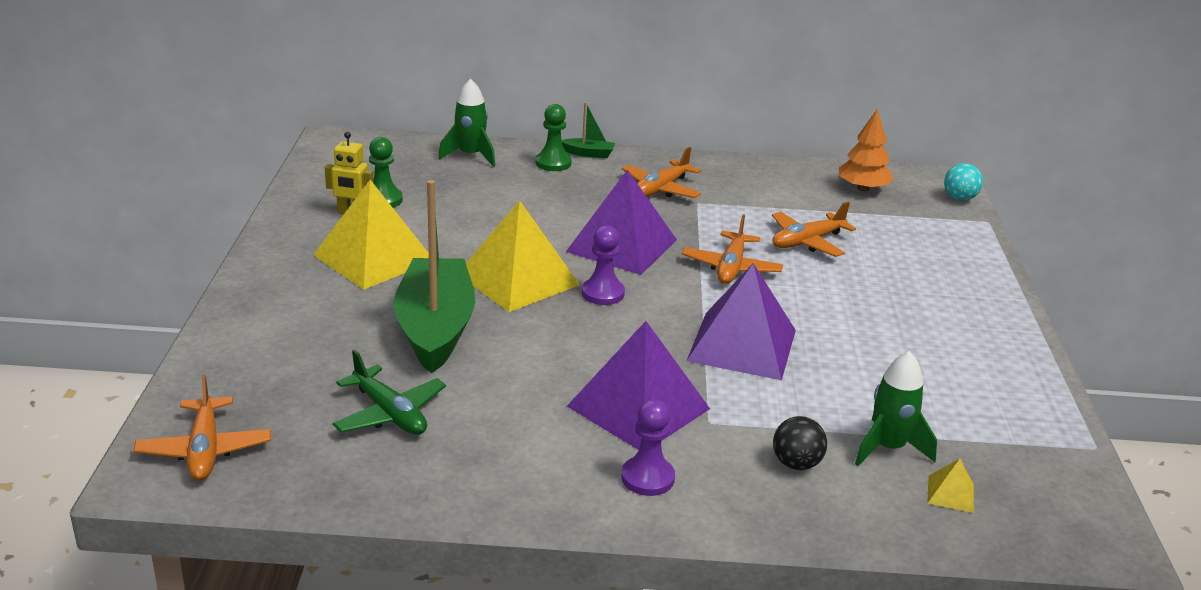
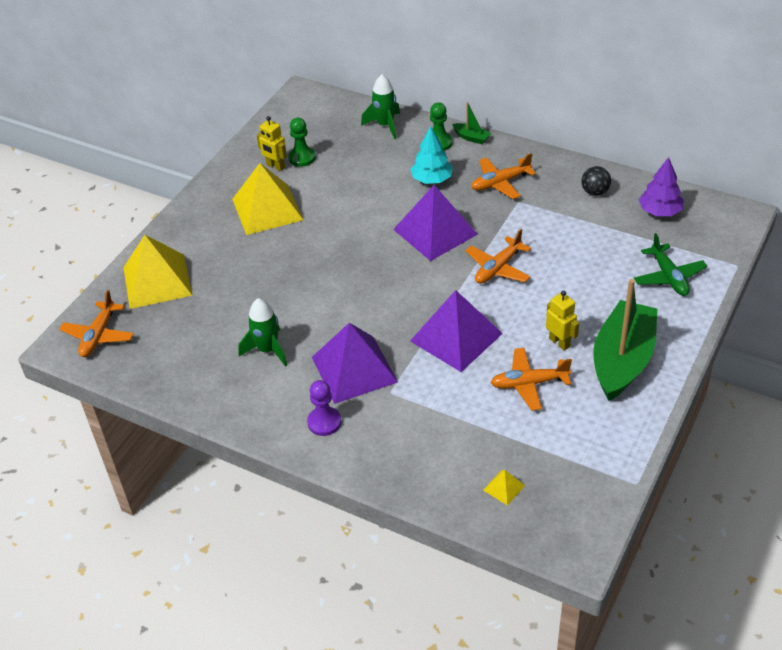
camera: 30 degrees right, 15 degrees up
(389, 413) = (207, 336): green plane -> green plane (668, 277)
(435, 328) = (271, 277): green boat -> green boat (622, 360)
(518, 279) = (346, 247): yellow pyramid -> yellow pyramid (157, 281)
(574, 197) = (432, 179): none -> turquoise tree
(603, 293) = (393, 271): purple pawn -> none
(796, 464) = (421, 438): black ball -> black ball (595, 192)
(807, 242) = (573, 256): orange plane -> orange plane (529, 383)
(862, 188) = (660, 211): orange tree -> purple tree
(871, 325) = (559, 342): none -> yellow robot
(888, 448) = (490, 443): green rocket -> green rocket (268, 350)
(959, 198) = (733, 237): turquoise ball -> none

